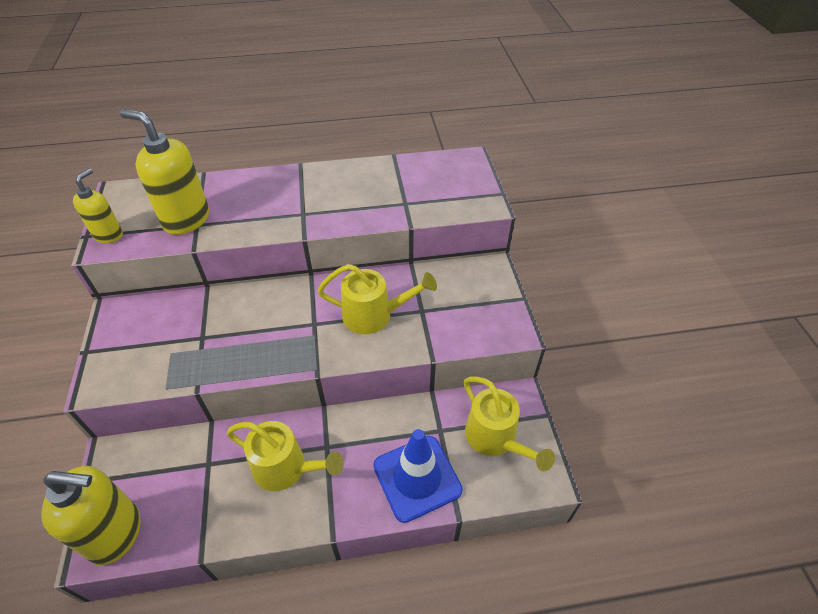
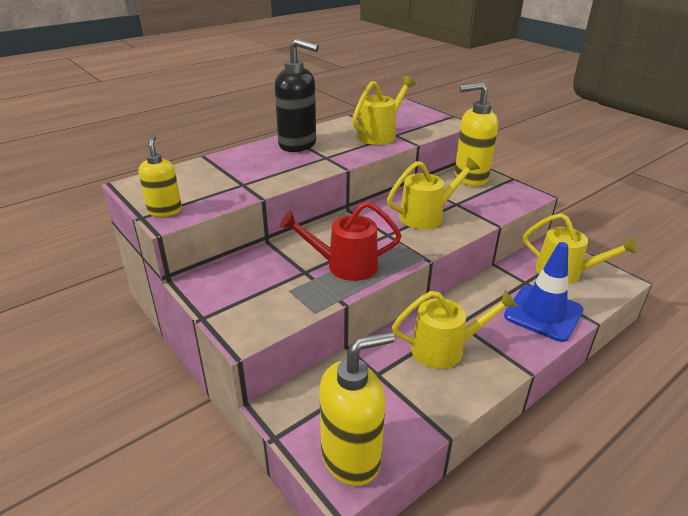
camera: 30 degrees left, 15 degrees down
(186, 219) = (229, 184): yellow soap dispenser -> yellow soap dispenser (470, 177)
(238, 346) = (344, 266): none -> red watering can
(296, 185) = (298, 144): none -> black soap dispenser
(390, 198) = (380, 134): none -> yellow watering can

